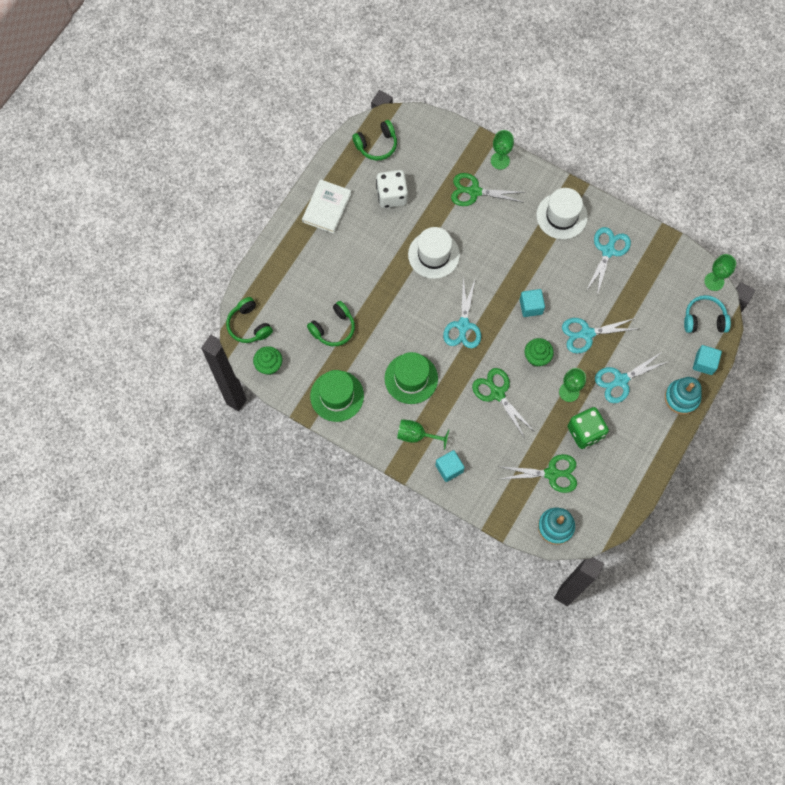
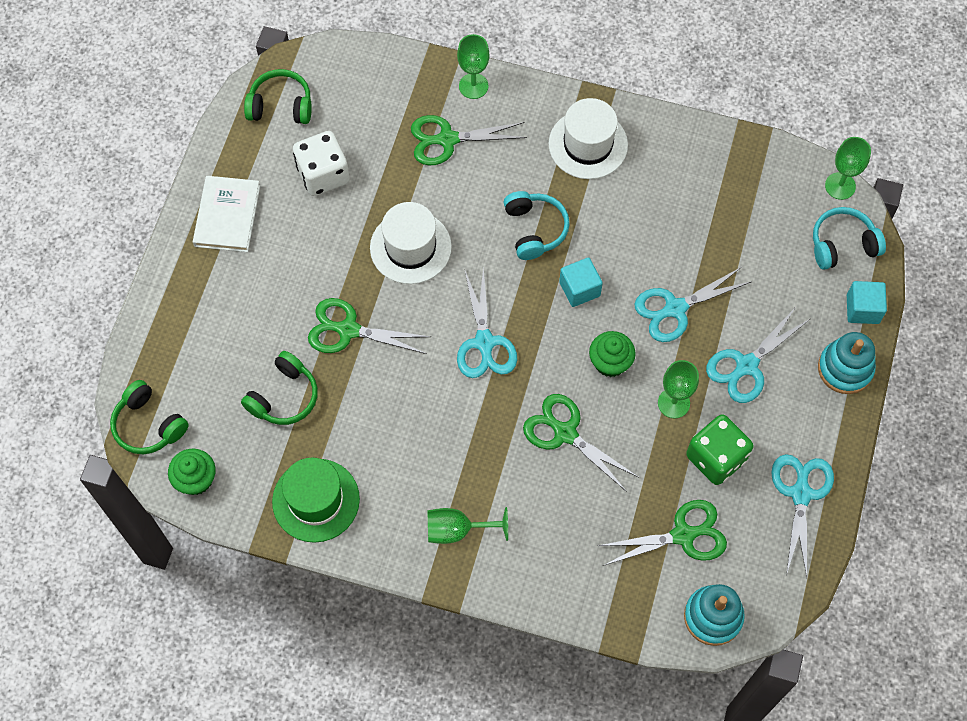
camera: 15 degrees left, 5 degrees down
(376, 145) = (281, 106): green headphones -> green headphones turned 135 degrees counterclockwise
(382, 297) = (348, 330): none -> green scissors
(411, 378) = (425, 443): green hat -> none
(449, 468) = (522, 569): turquoise cube -> none
(513, 262) = (534, 229): none -> turquoise headphones
(608, 251) = (672, 178): turquoise scissors -> turquoise scissors (801, 493)

